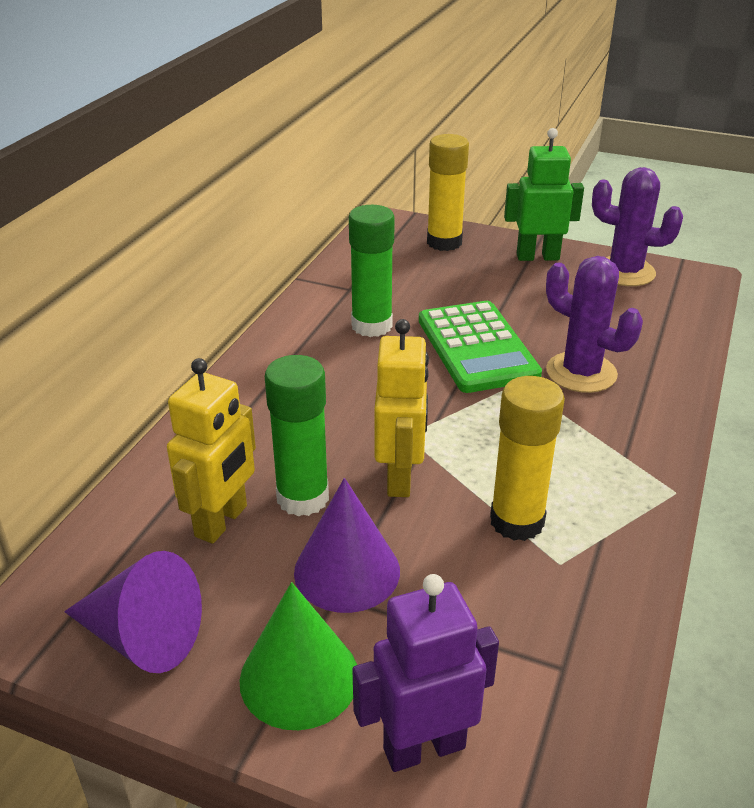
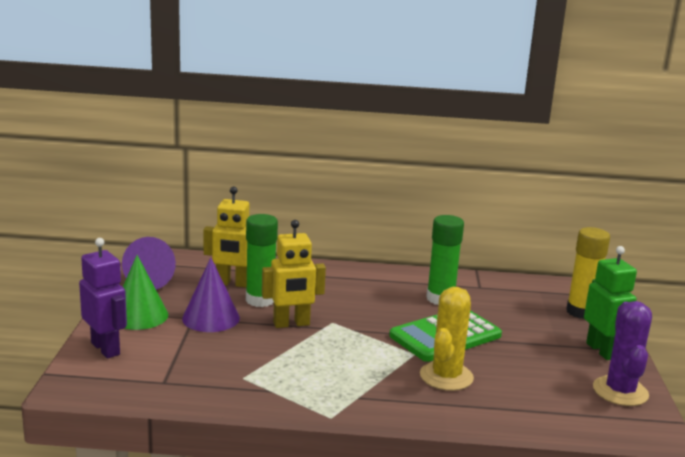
camera: 70 degrees right, 15 degrees down
(517, 521) = (272, 362): yellow glue stick -> none
(581, 373) = (446, 376): purple cactus -> yellow cactus

